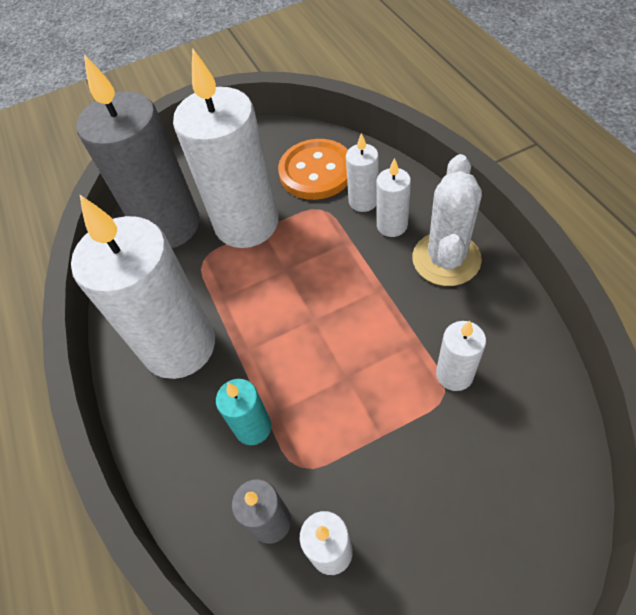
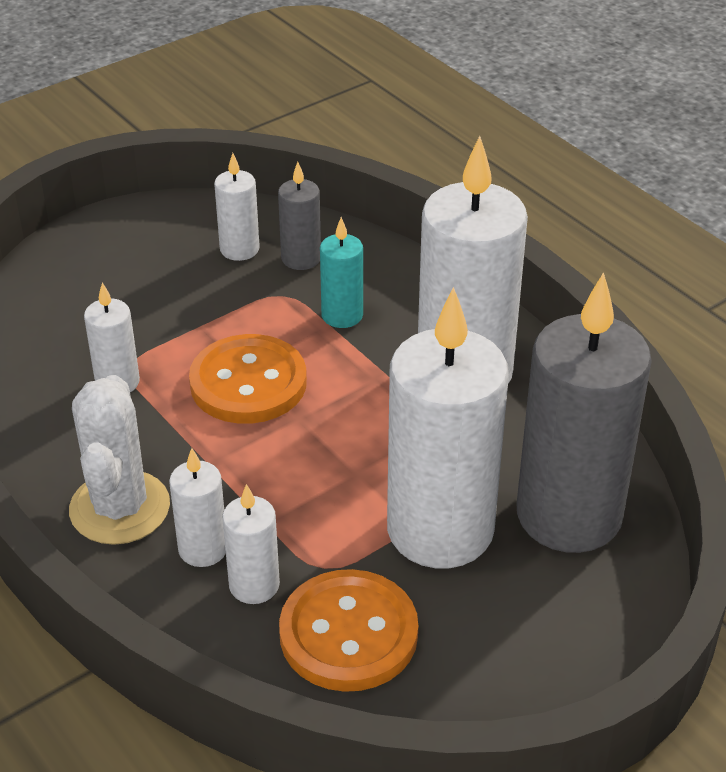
camera: 160 degrees right, 15 degrees down
(346, 358) = (248, 383): none -> orange button

